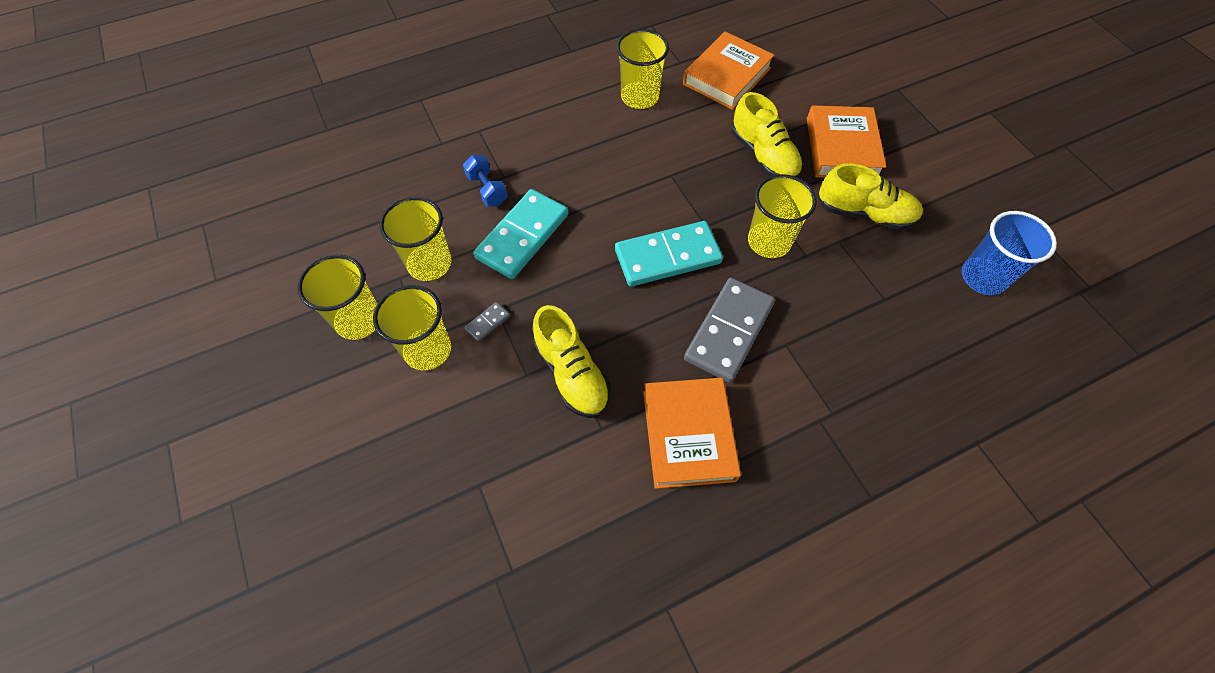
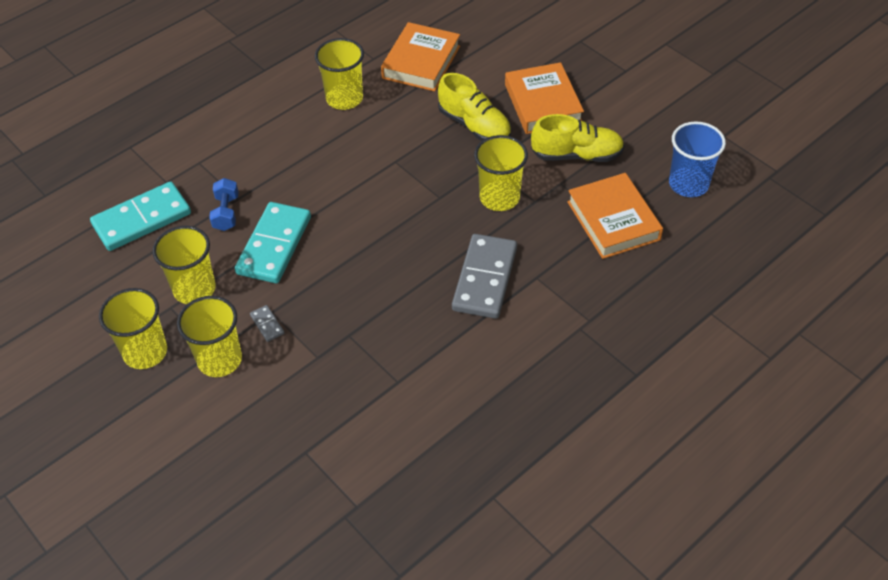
camera: 15 degrees left, 10 degrees down
(487, 189) = (226, 213): blue dumbbell -> blue dumbbell turned 45 degrees clockwise
(487, 322) = (267, 324): grey domino -> grey domino turned 60 degrees counterclockwise
(571, 373) = (357, 346): yellow shoe -> none
(667, 257) = (413, 231): turquoise domino -> turquoise domino (142, 219)
(688, 435) = (473, 367): orange book -> orange book (613, 220)

